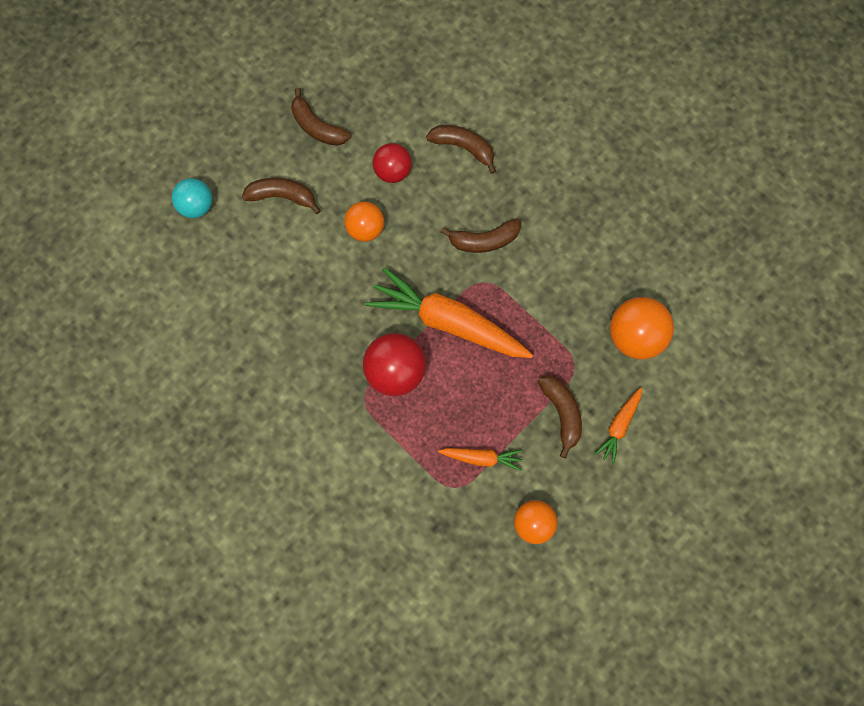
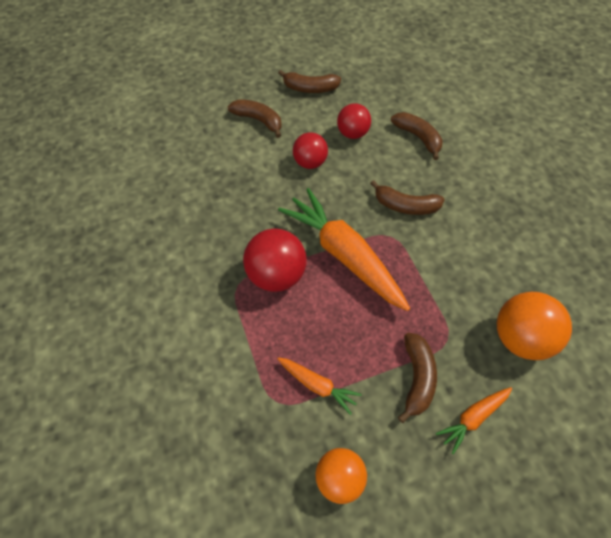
camera: 25 degrees right, 15 degrees down
(196, 206) = (193, 105): turquoise ball -> none
(317, 127) = (310, 88): brown banana -> brown banana turned 60 degrees counterclockwise
(365, 229) = (310, 163): orange ball -> red ball

